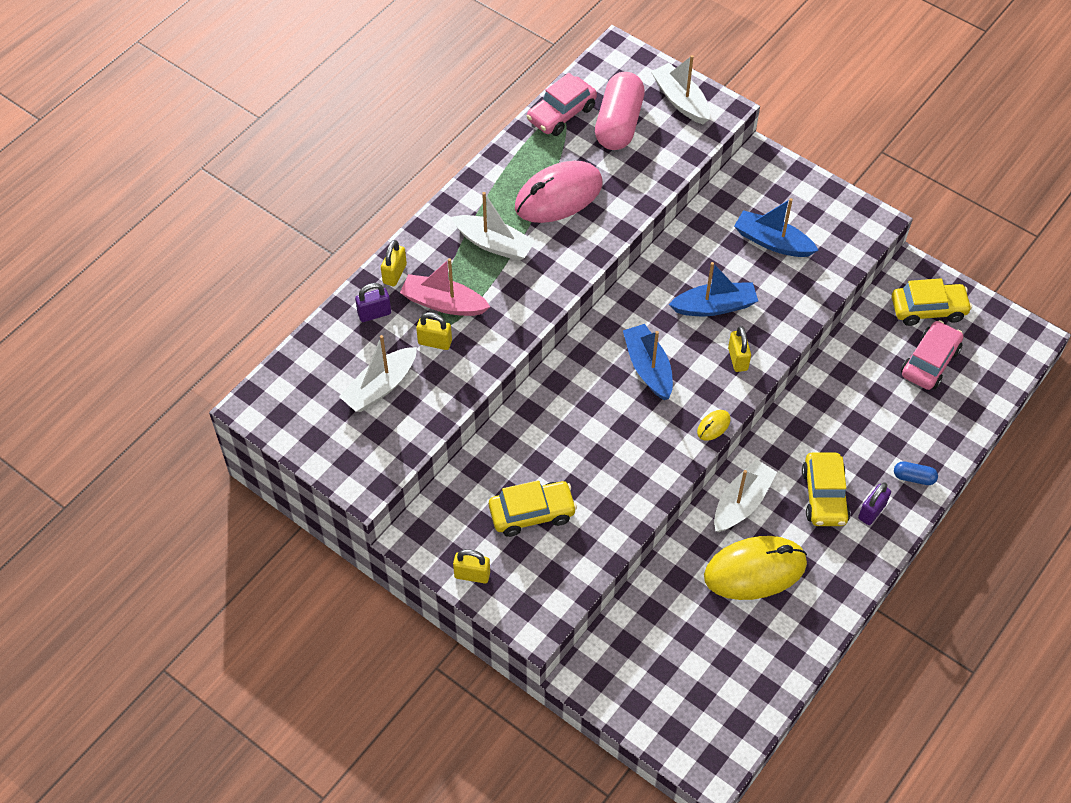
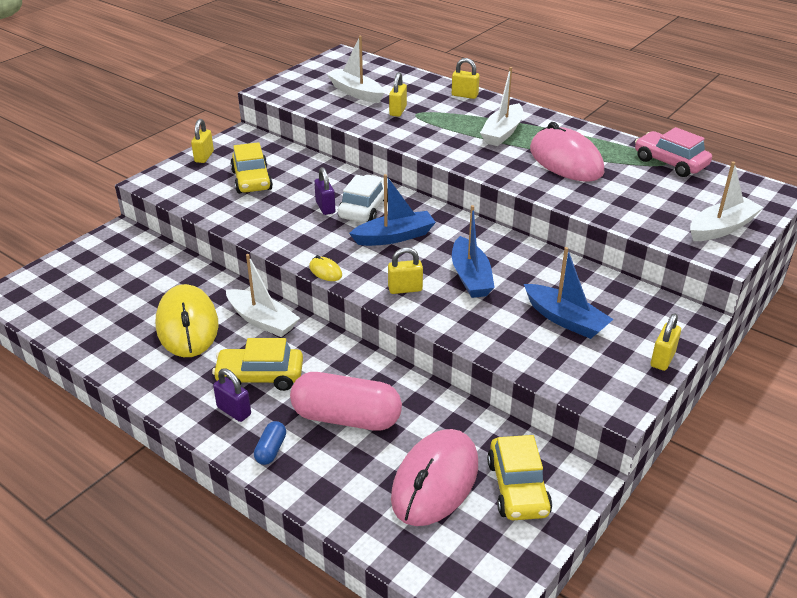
camera: 90 degrees right, 20 degrees down
(374, 313) = (425, 89): purple padlock -> purple padlock (325, 207)
(443, 303) = (437, 113): pink boat -> none
(593, 395) = (365, 208): none -> white car
(619, 124) = (670, 192): pink capsule -> pink capsule (346, 418)
(772, 242) = (565, 319): blue boat -> blue boat turned 105 degrees clockwise
(817, 185) = (662, 359): none -> yellow padlock
(930, 362) = (435, 481): pink car -> pink mouse

